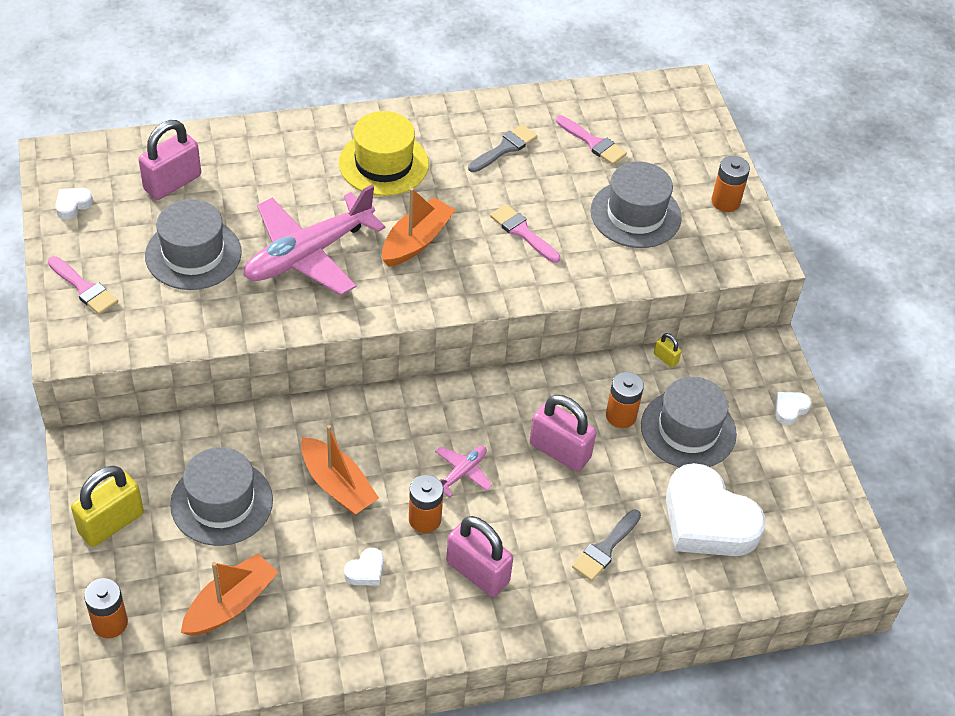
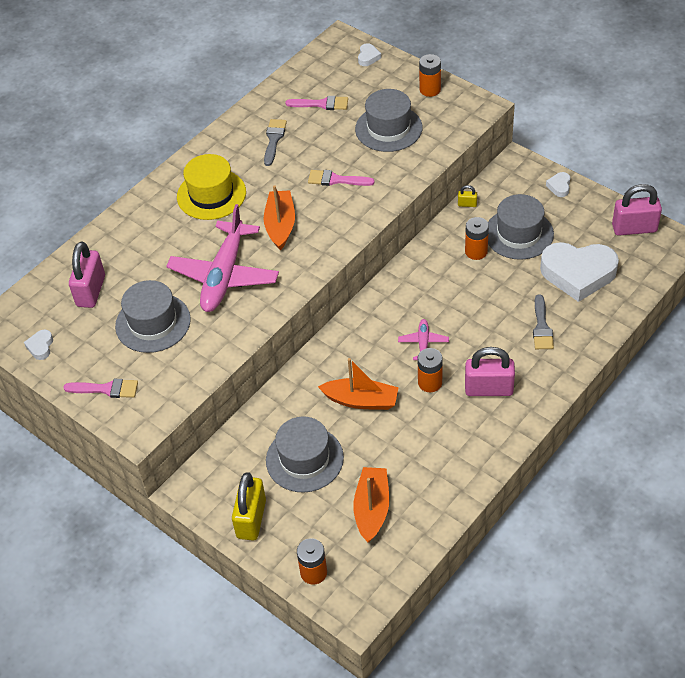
camera: 30 degrees left, 0 degrees up
(366, 571) = (428, 434): white heart -> white heart (368, 57)
(560, 451) = (463, 293): pink padlock -> pink padlock (634, 228)

